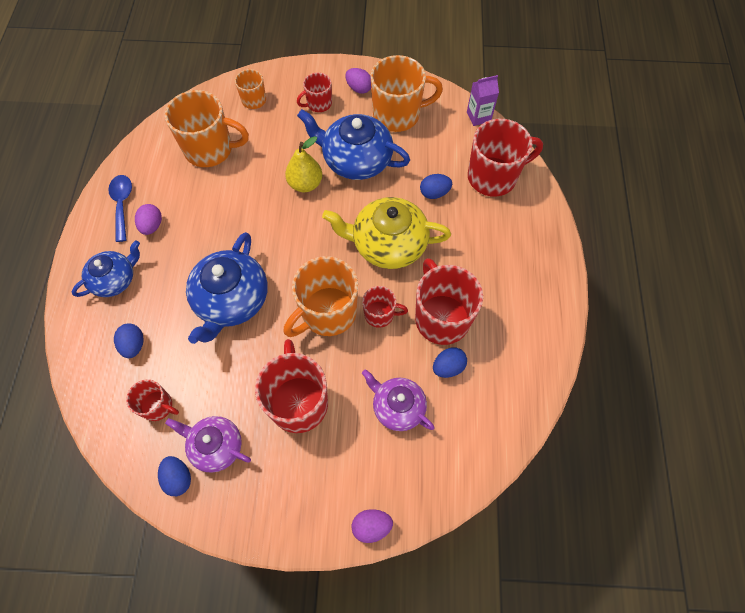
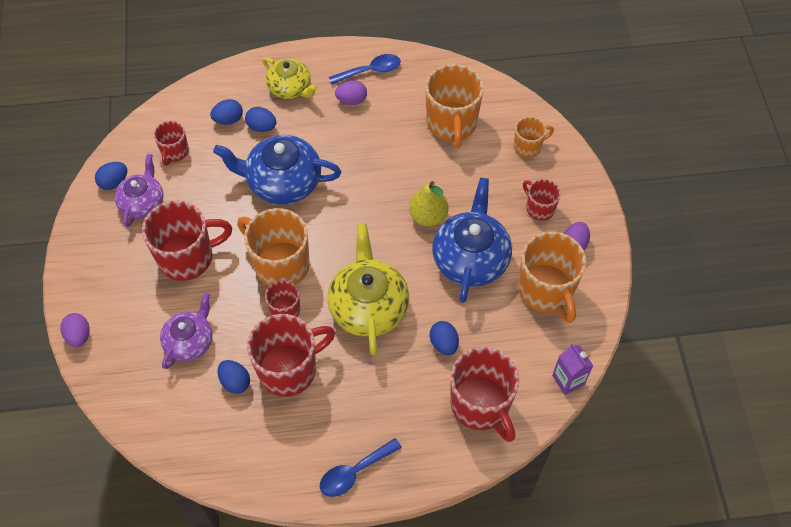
camera: 80 degrees right, 5 degrees down
(115, 279) = (290, 88): blue teapot -> yellow teapot
(155, 313) = (262, 127): none -> blue egg
(545, 277) = (354, 472): none -> blue spoon

